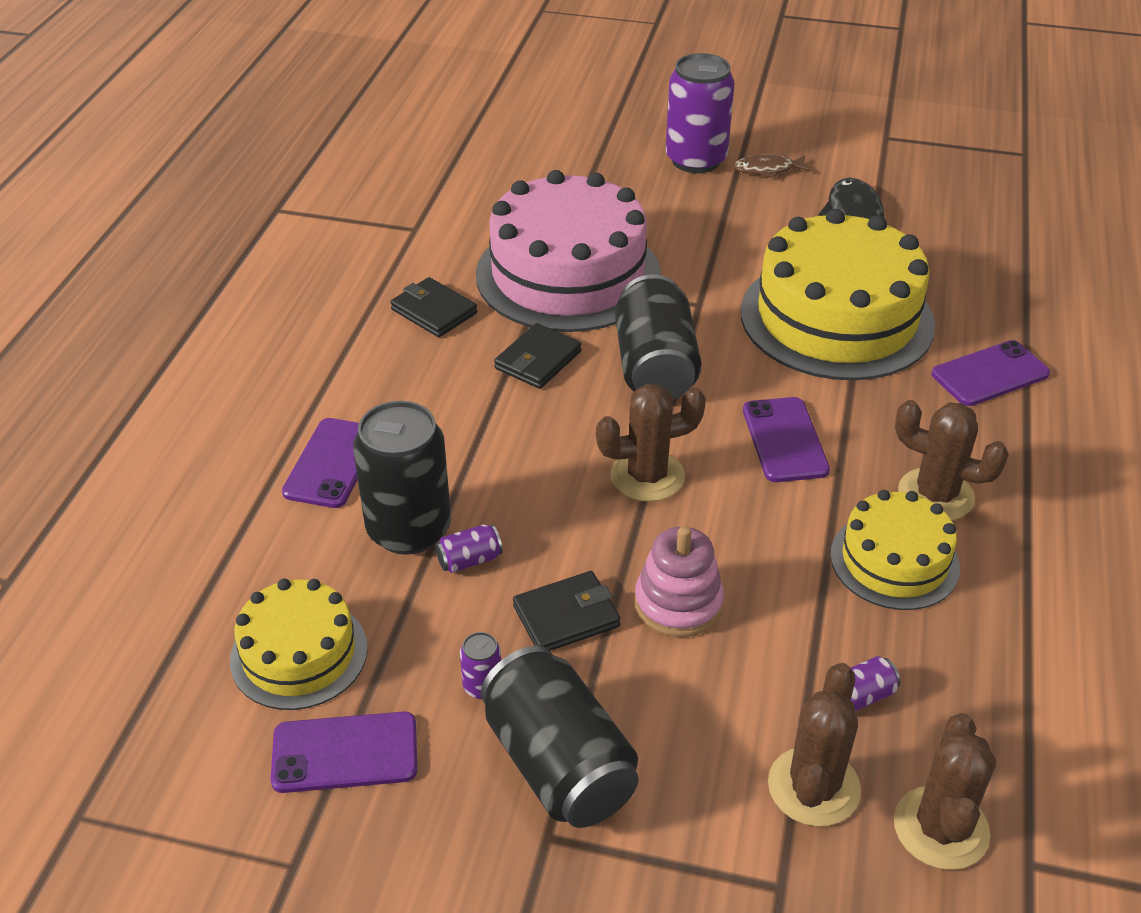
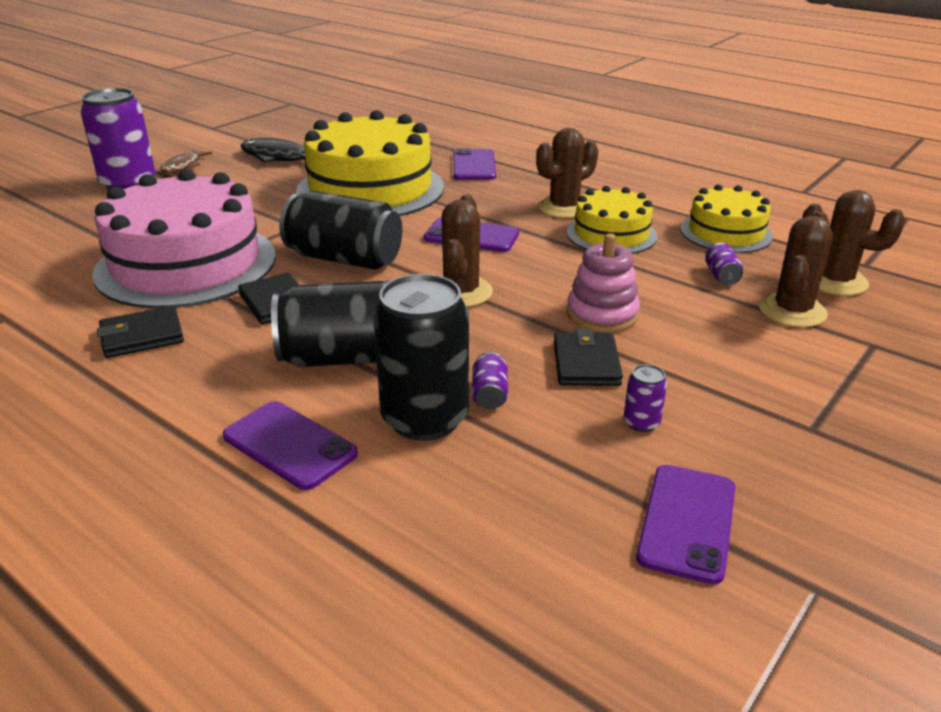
camera: 65 degrees left, 10 degrees down
(299, 654) = (543, 526): yellow cake -> yellow cake (726, 232)
(558, 764) = (740, 405): black can -> black can (347, 357)
(813, 787) = (792, 311): brown cactus -> brown cactus turned 75 degrees clockwise

